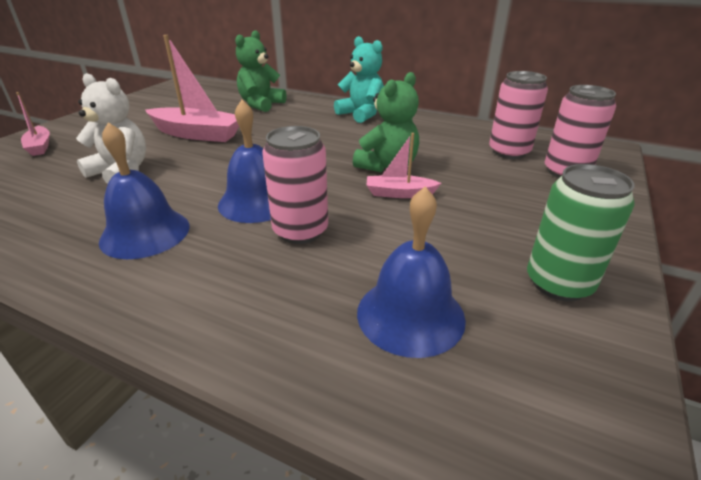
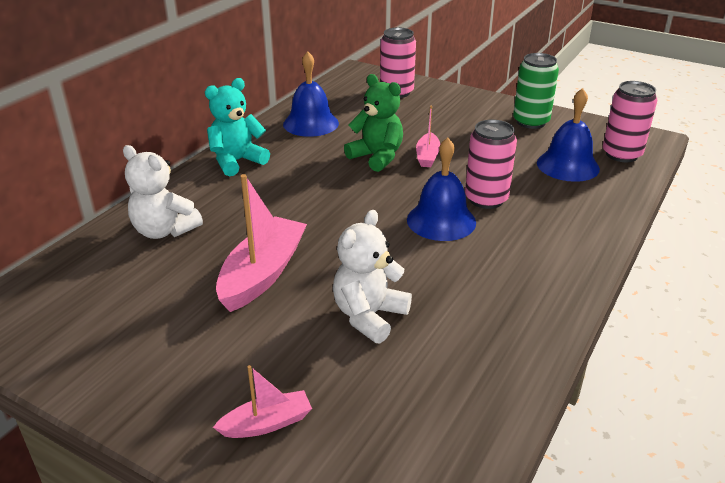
camera: 85 degrees left, 0 degrees up
(145, 233) = (496, 274): blue bell -> blue bell (311, 123)
(261, 104) = (164, 231): green teddy bear -> white teddy bear
(509, 152) = (357, 105): pink can -> pink can (621, 154)

